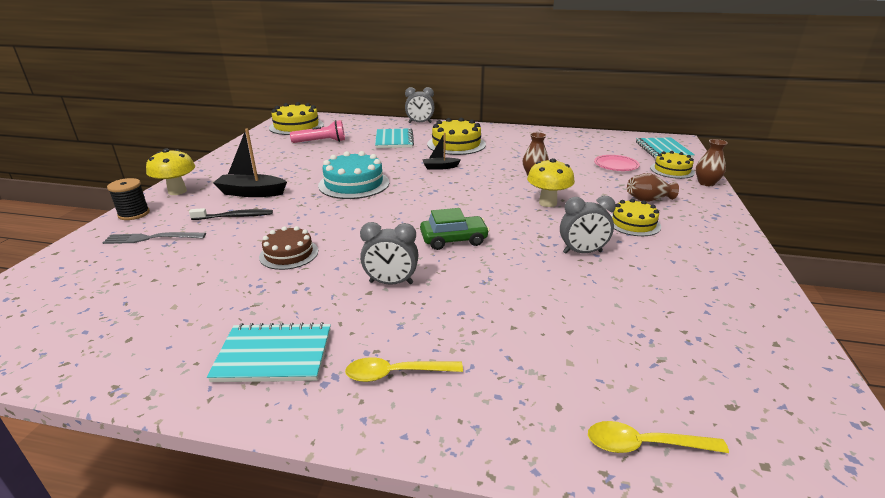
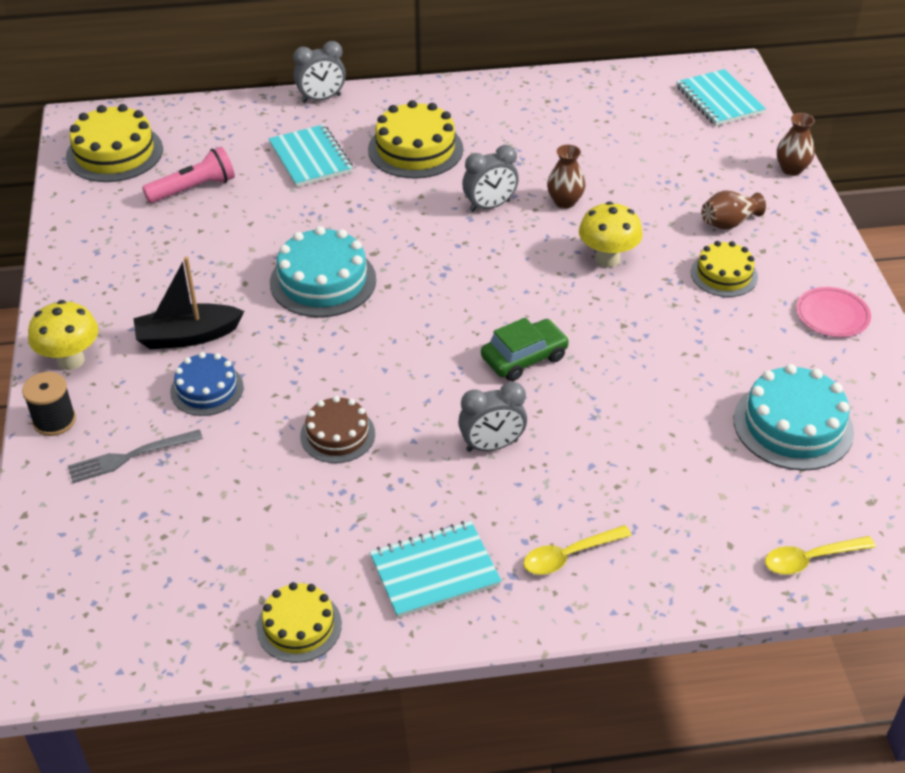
camera: 20 degrees left, 15 degrees up
(234, 216) = (207, 389): black toothbrush -> blue cake
(440, 167) = (424, 214): black boat -> none
(582, 252) = (682, 341): grey clock -> grey clock (490, 206)
(616, 165) = (666, 153): pink plate -> pink plate (832, 315)
(661, 324) = (793, 425): none -> turquoise cake
(672, 170) = (742, 149): yellow cake -> yellow cake (299, 626)

